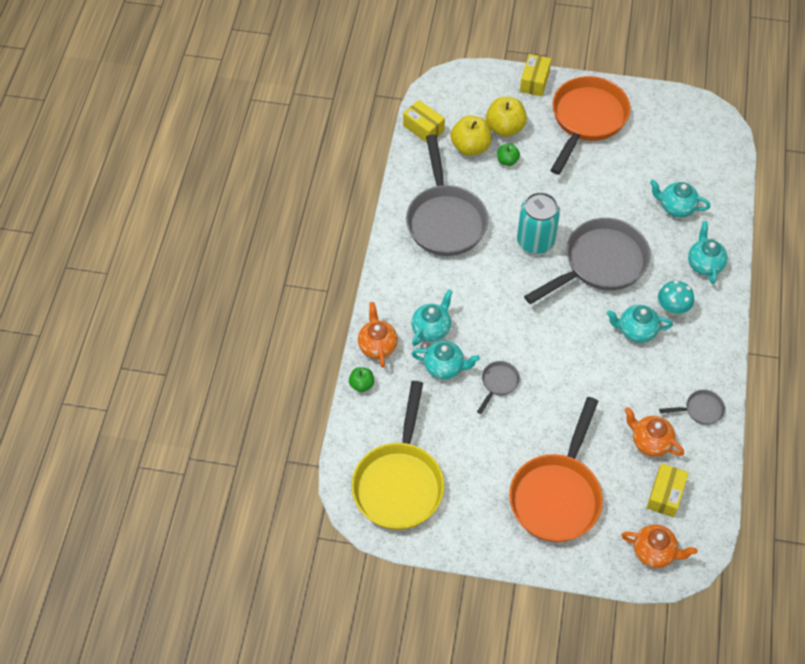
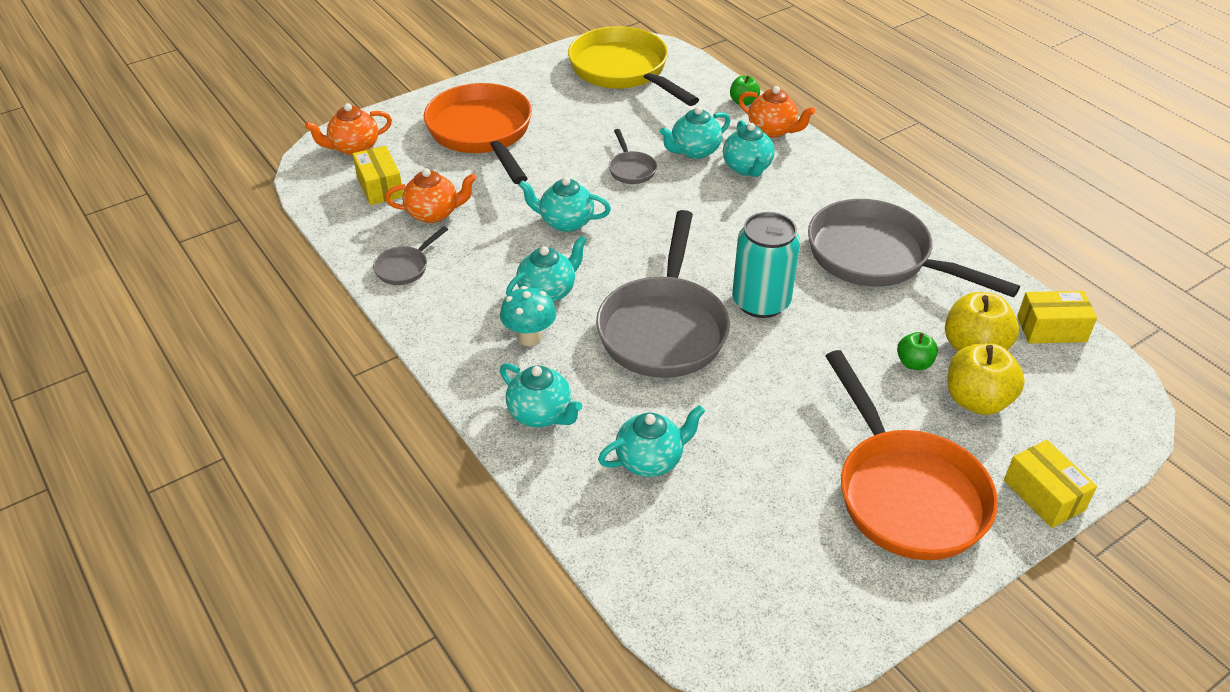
camera: 135 degrees right, 15 degrees down
(579, 372) = (565, 222): none -> turquoise teapot

